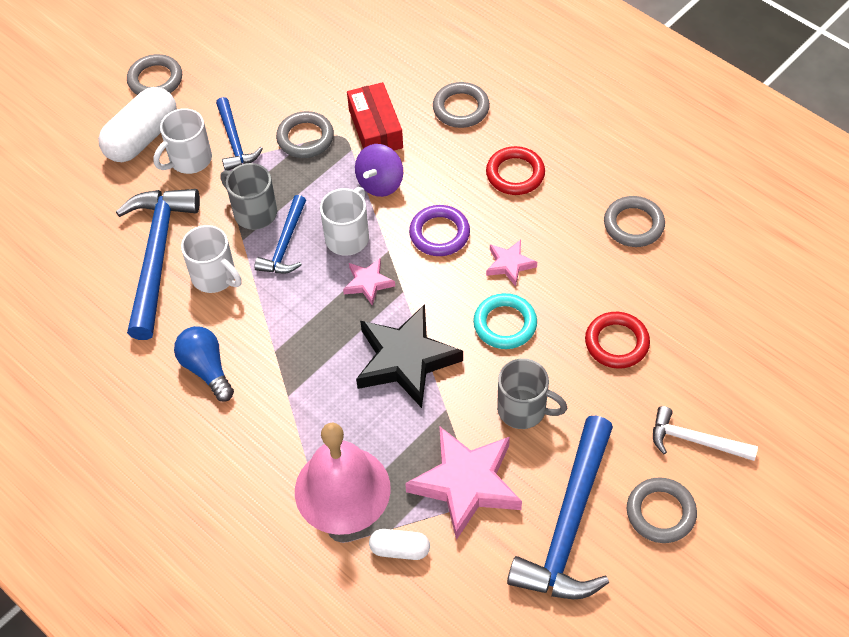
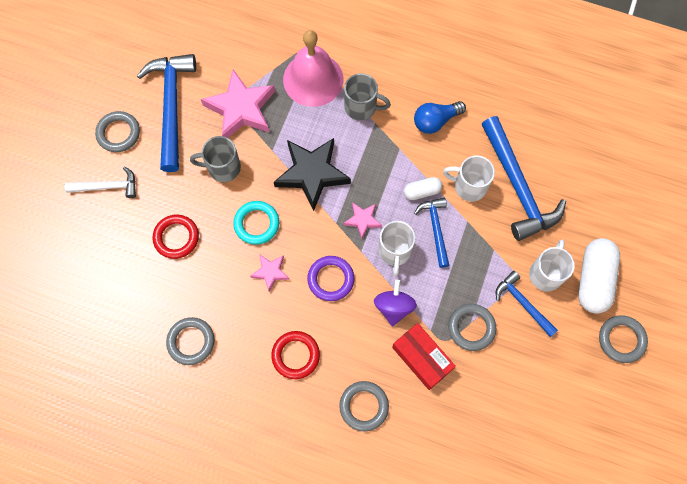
camera: 155 degrees right, 15 degrees up
(206, 369) = (435, 121): blue light bulb -> blue light bulb turned 120 degrees clockwise
(253, 212) = (472, 246): grey mug -> grey mug (362, 107)
(400, 549) = (264, 58): white capsule -> white capsule (422, 191)

